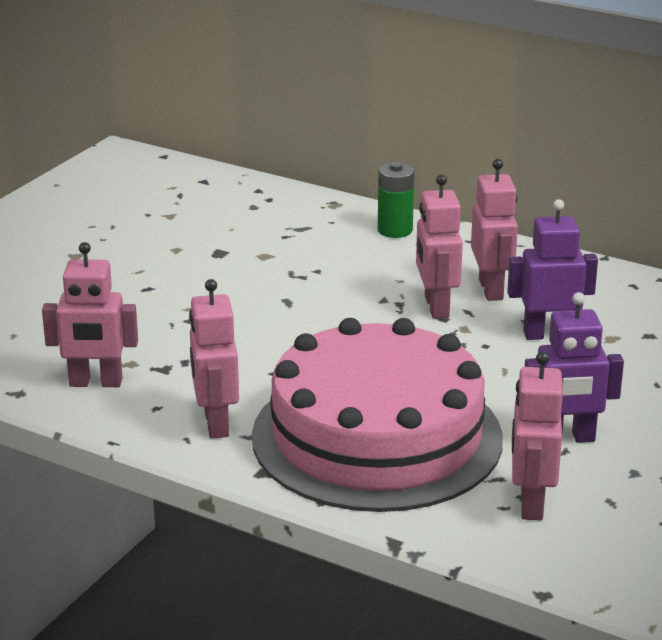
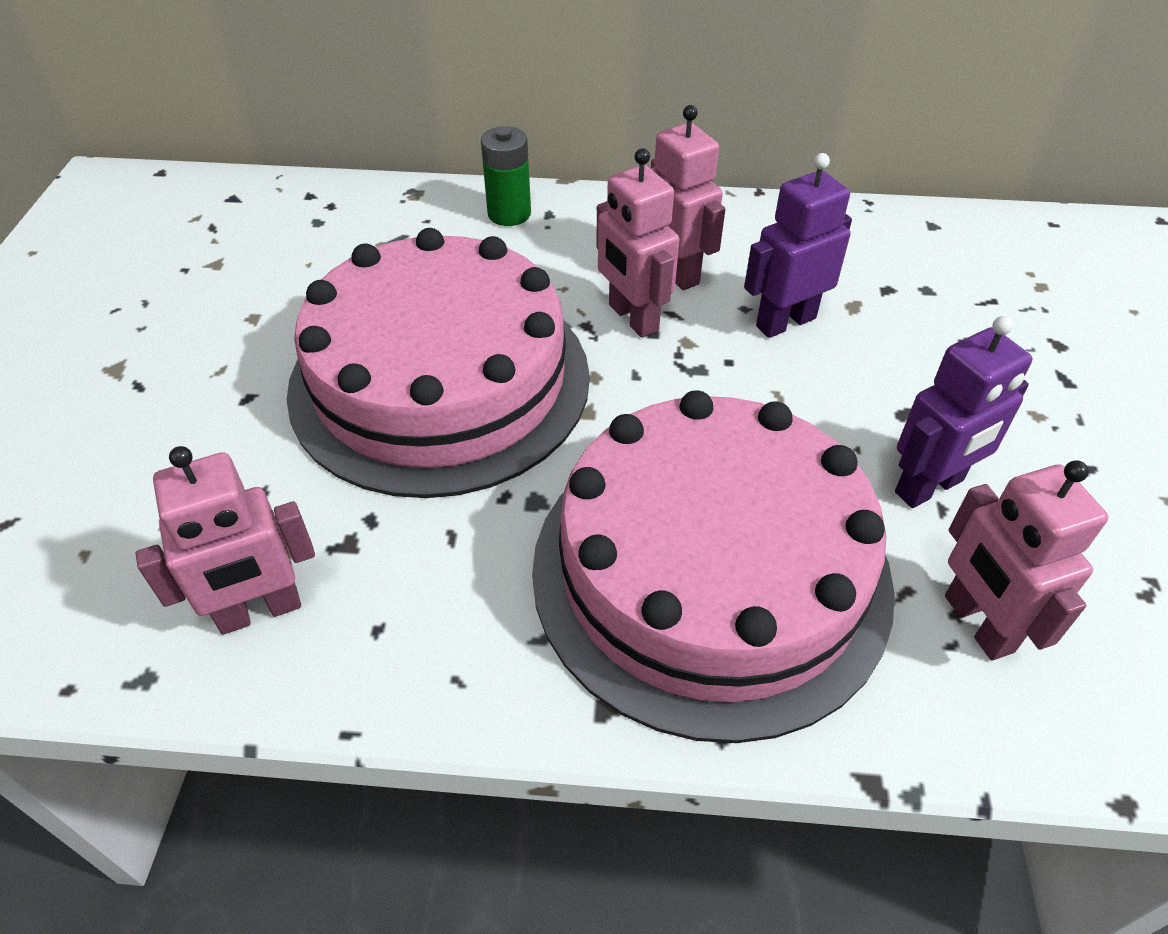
camera: 25 degrees left, 20 degrees up
(215, 423) = (481, 631): pink robot -> none
(275, 308) = (440, 381): none -> pink cake

